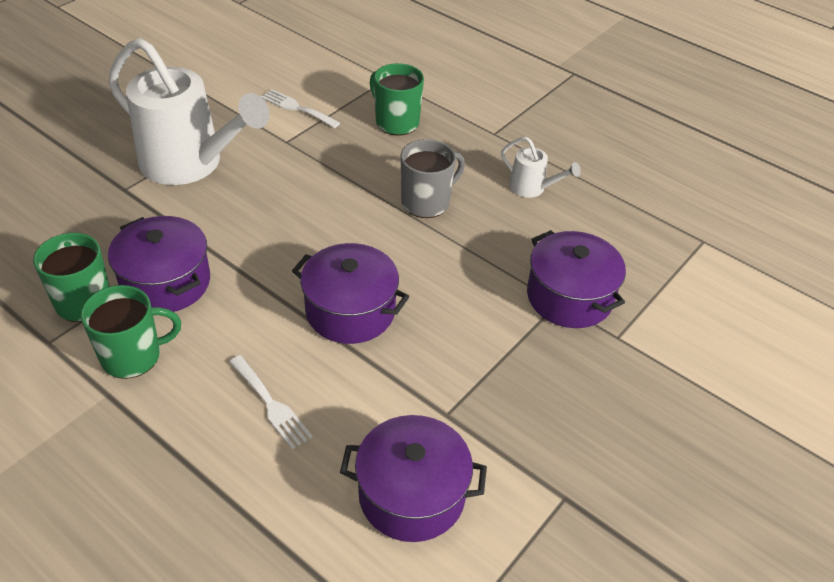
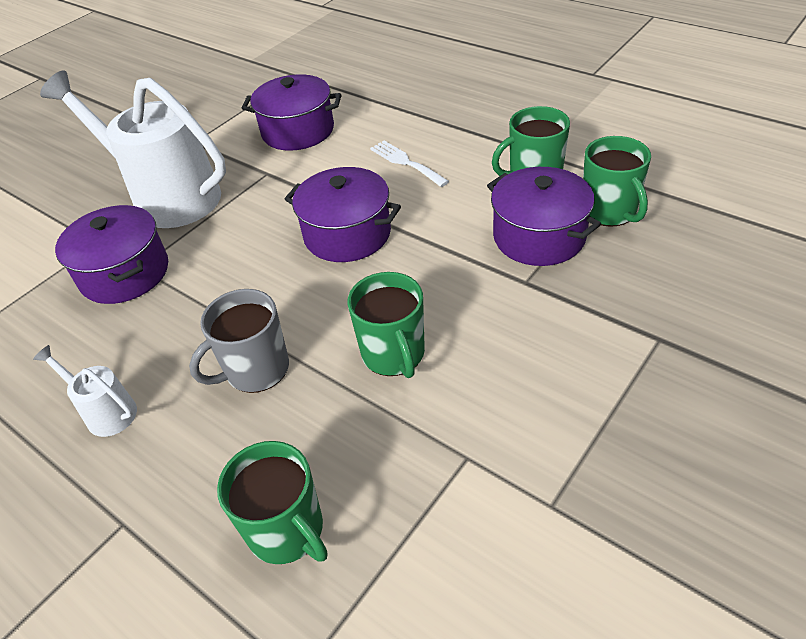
camera: 175 degrees left, 0 degrees up
(191, 164) = (593, 391): white watering can -> white watering can (166, 197)
(297, 108) = (469, 546): white fork -> none
(321, 201) = (394, 354): none -> green mug

